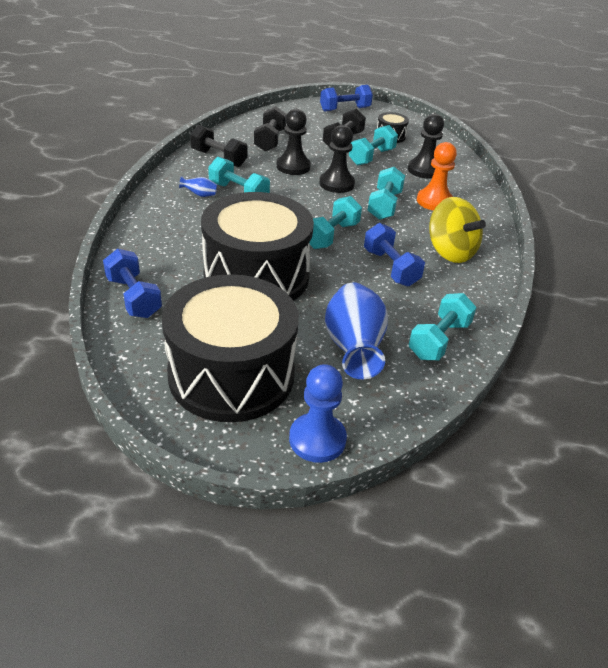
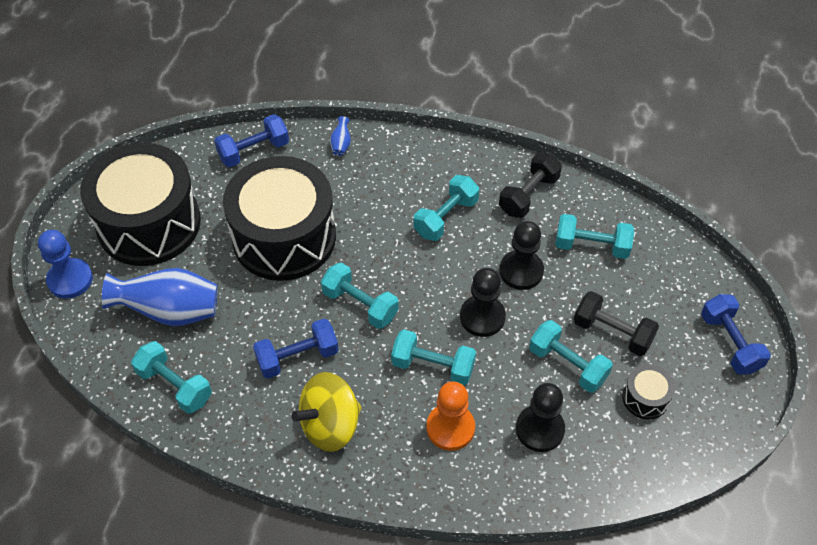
camera: 95 degrees right, 15 degrees up
(200, 195) = (437, 183): blue vase -> blue vase (341, 144)
(270, 140) = (591, 246): black dumbbell -> turquoise dumbbell

